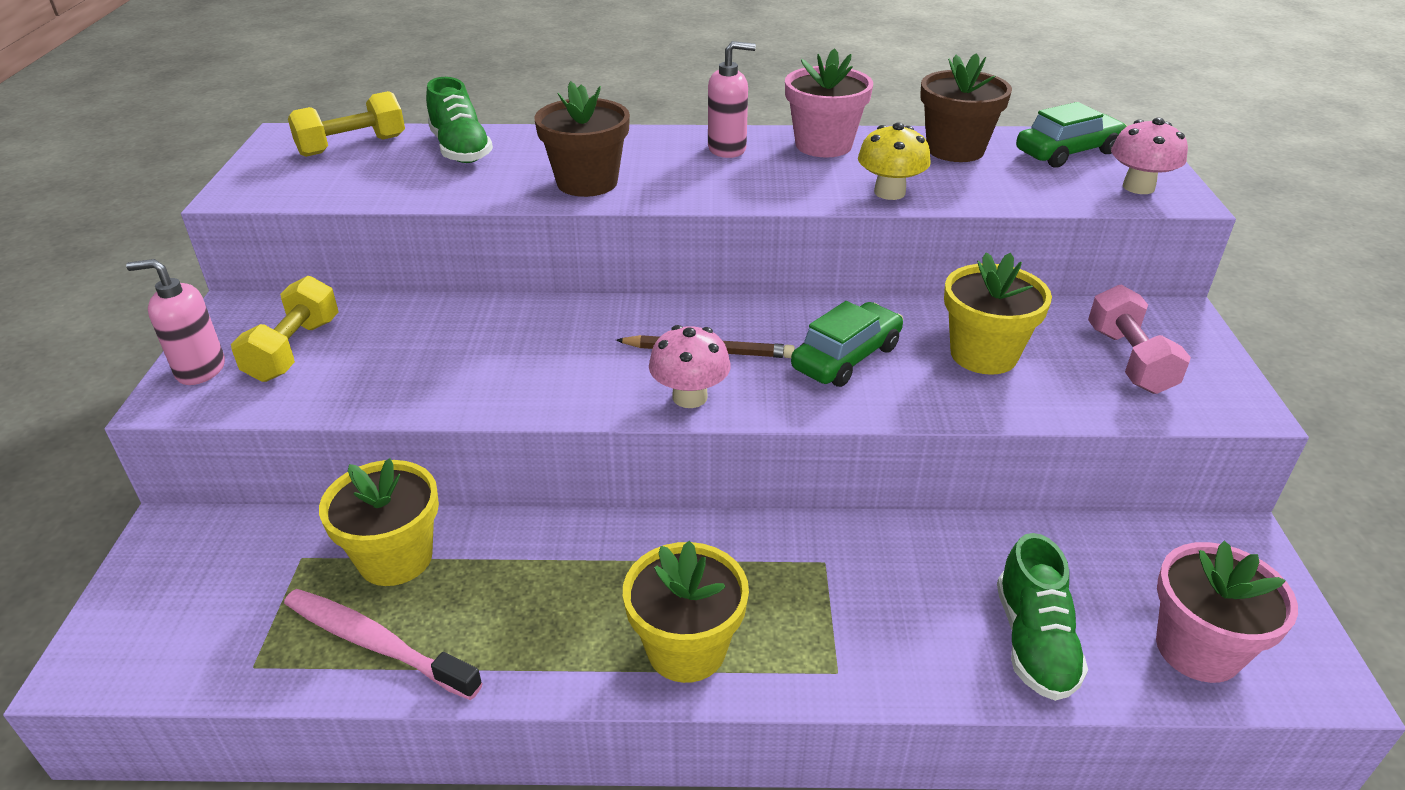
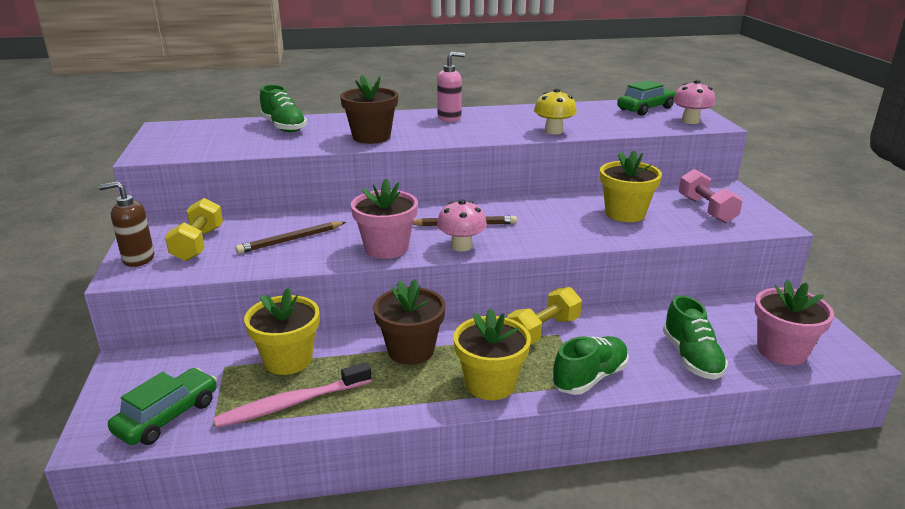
camera: 10 degrees left, 10 degrees down
(200, 370) = (138, 259): pink soap dispenser -> brown soap dispenser
(352, 146) = (212, 129): yellow dumbbell -> yellow dumbbell (543, 331)
(376, 644) = (292, 404): pink toothbrush -> pink toothbrush turned 45 degrees counterclockwise
(431, 356) = (291, 240): none -> brown pencil
(823, 145) = (505, 113): pink flower pot -> pink flower pot (386, 248)
(846, 357) = (547, 221): green car -> green car (167, 416)
(850, 659) = (590, 378): none -> green shoe
(955, 150) = (582, 111): brown flower pot -> brown flower pot (411, 350)

